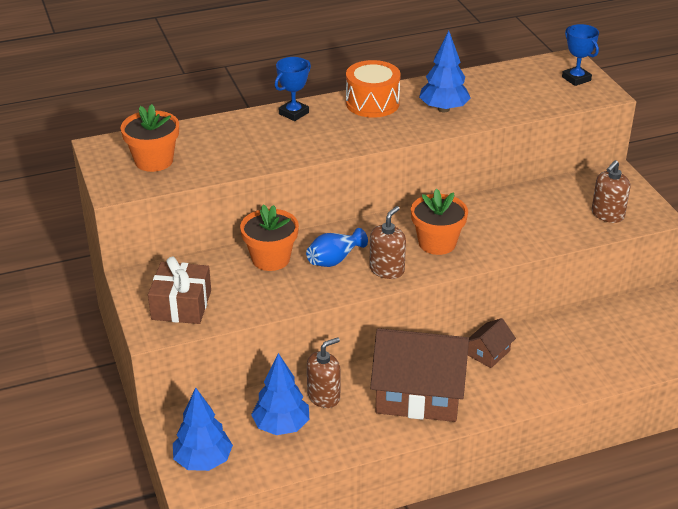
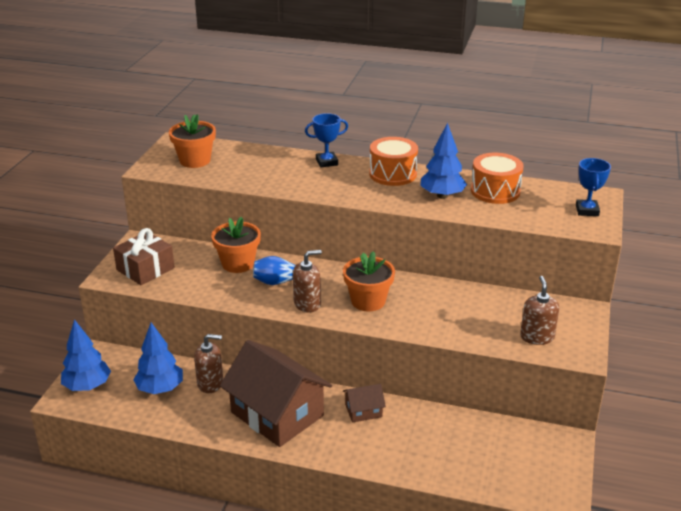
camera: 35 degrees right, 5 degrees down
(482, 87) = (495, 191): none -> orange drum
(607, 214) = (537, 337): brown soap dispenser -> brown soap dispenser turned 105 degrees clockwise

